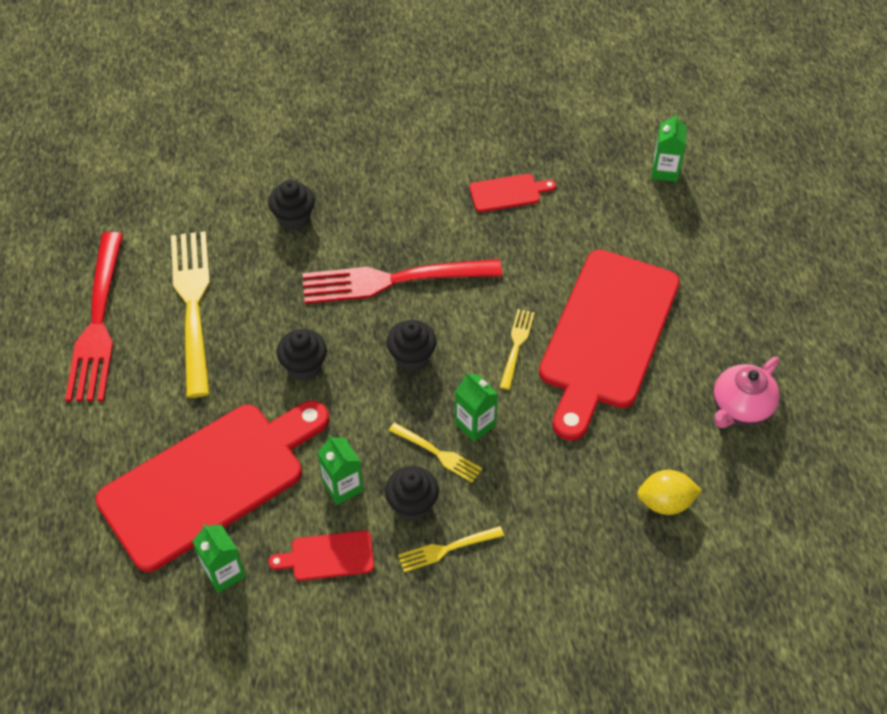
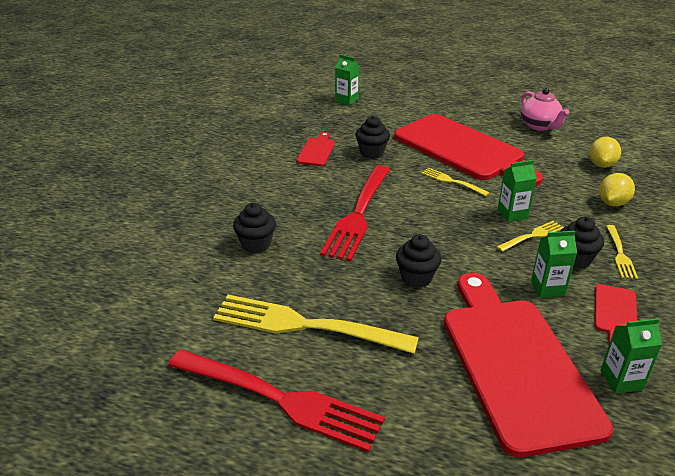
camera: 65 degrees left, 20 degrees down
(412, 357) = (437, 225): black cupcake -> black cupcake (372, 153)
(564, 528) = (612, 203): none -> yellow lemon

